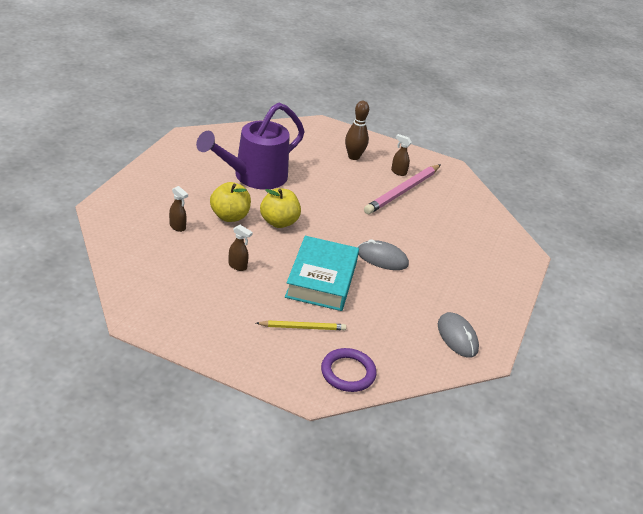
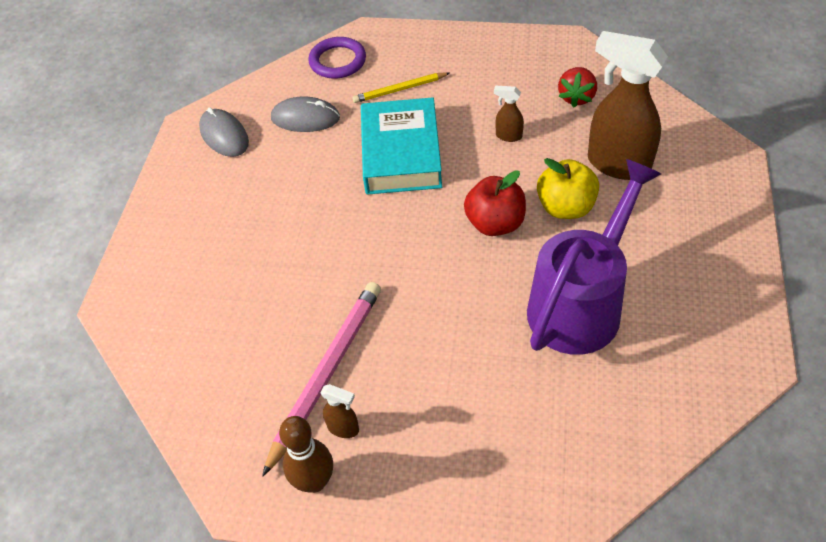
camera: 175 degrees right, 15 degrees up
(168, 275) = (576, 97): none -> red strawberry
(177, 227) = (617, 164): brown spray bottle -> brown spray bottle, size x2.32
(279, 222) = (495, 223): yellow apple -> red apple
(353, 157) = (438, 439): brown bowling pin -> brown bowling pin (314, 481)
(382, 258) = (332, 214): grey mouse -> grey mouse (305, 118)

